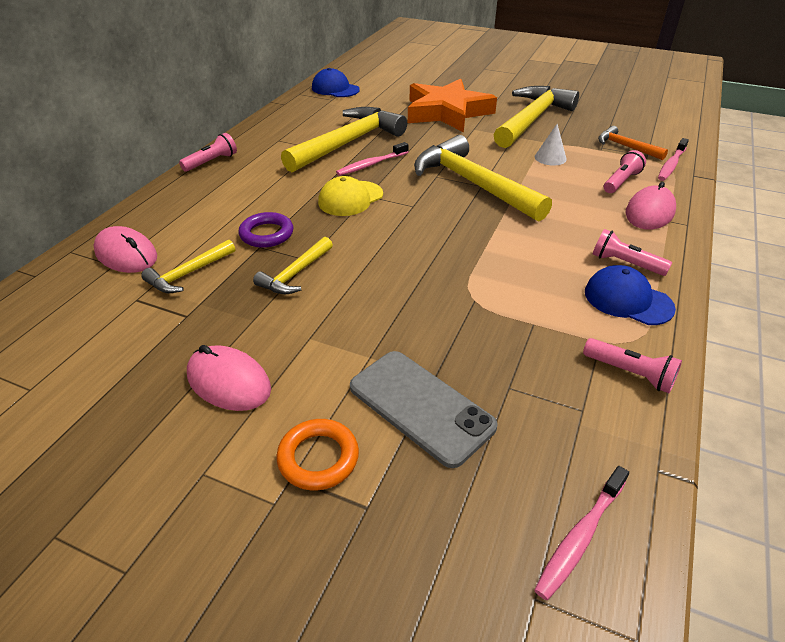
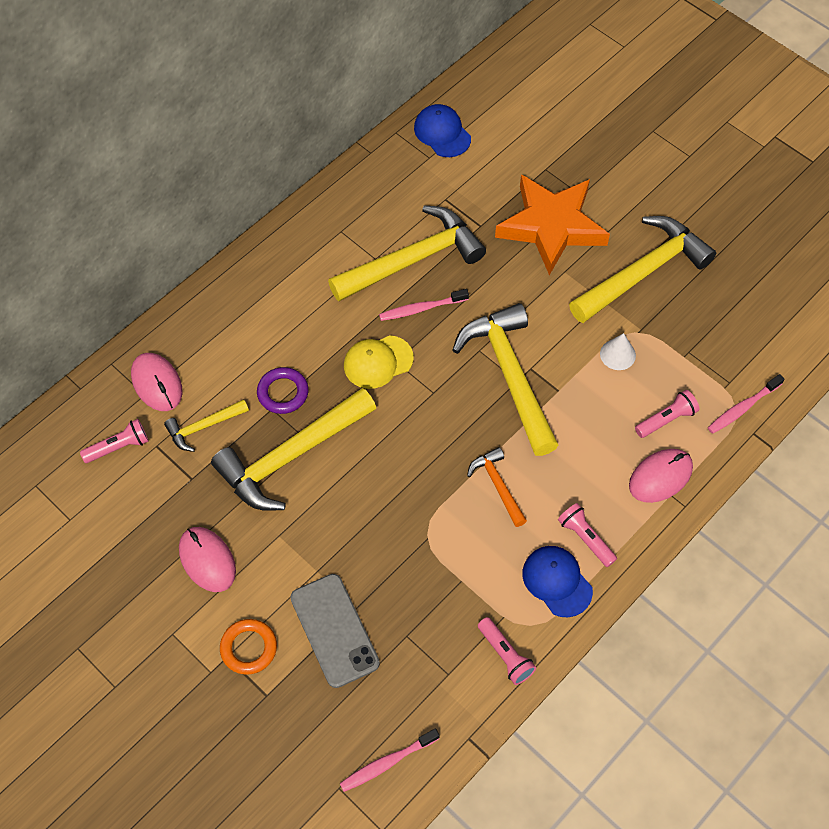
camera: 20 degrees right, 20 degrees up
(211, 162) = (261, 254): pink flashlight -> pink flashlight (118, 447)
(295, 274) = (291, 456): yellow hammer -> yellow hammer, size x2.03
(626, 147) = (716, 360): orange hammer -> orange hammer (498, 486)

